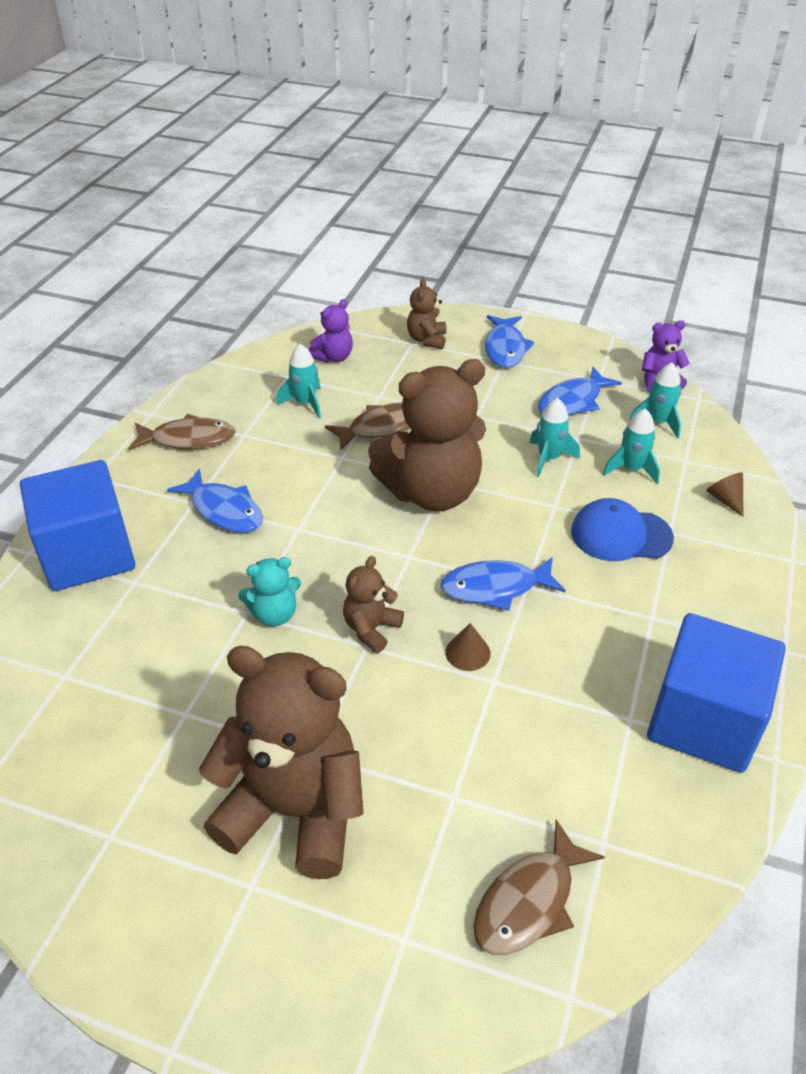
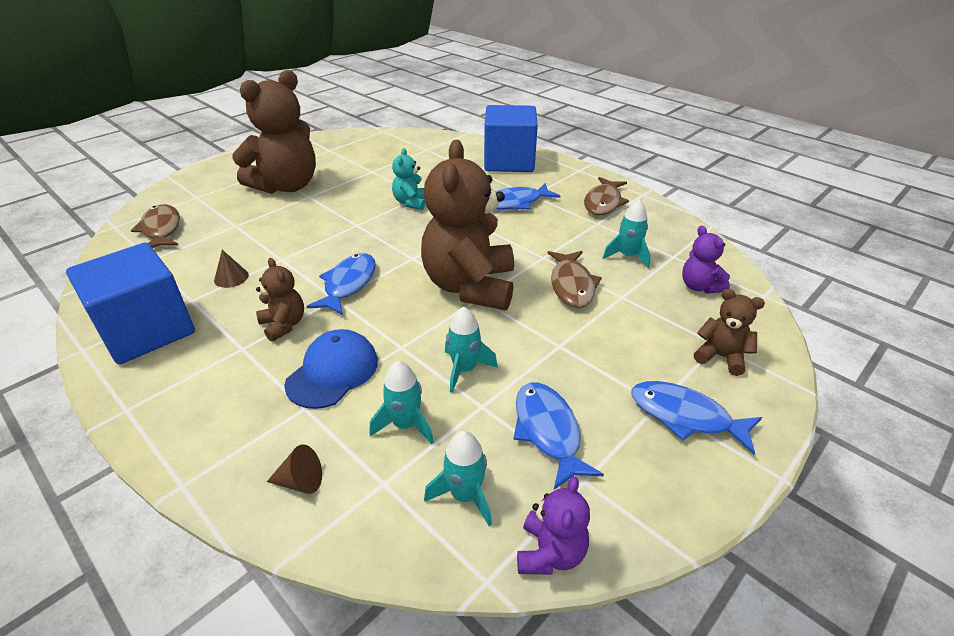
camera: 115 degrees right, 5 degrees down
(371, 629) = (367, 229): brown teddy bear -> brown teddy bear (284, 325)
(467, 652) = (311, 256): brown cone -> brown cone (231, 277)

